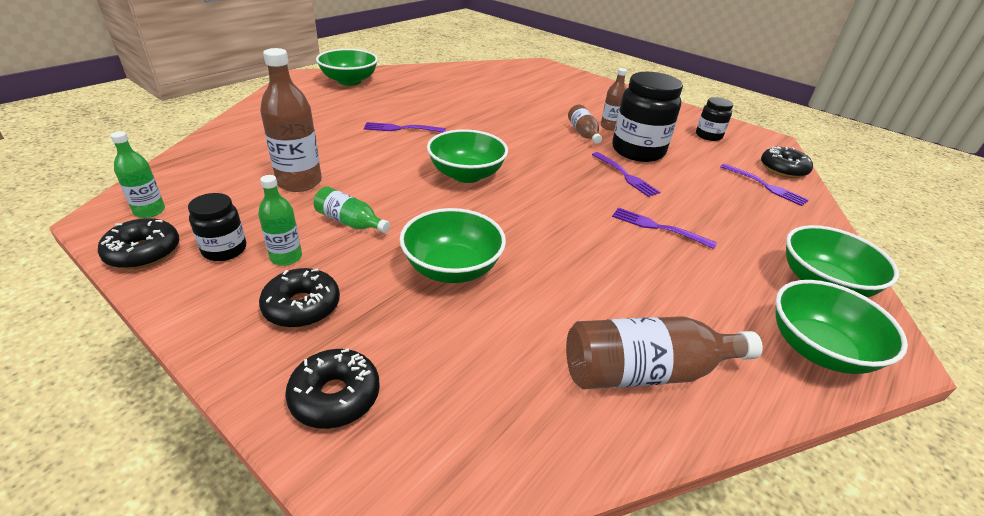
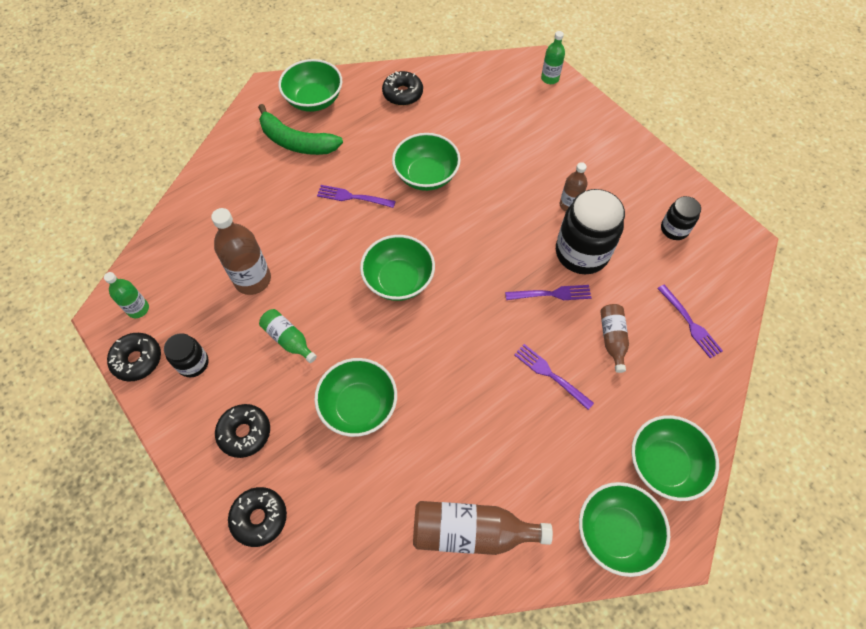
camera: 15 degrees right, 25 degrees up
(286, 257) = (237, 377): green bottle -> green bottle (550, 78)
(336, 101) = (296, 142): none -> green banana
(470, 115) = (426, 175): none -> green bowl
(583, 133) = (535, 216): brown bottle -> brown bottle (612, 339)
(625, 175) = (551, 294): purple fork -> purple fork turned 75 degrees counterclockwise
(783, 169) = (726, 297): black donut -> black donut (402, 93)

